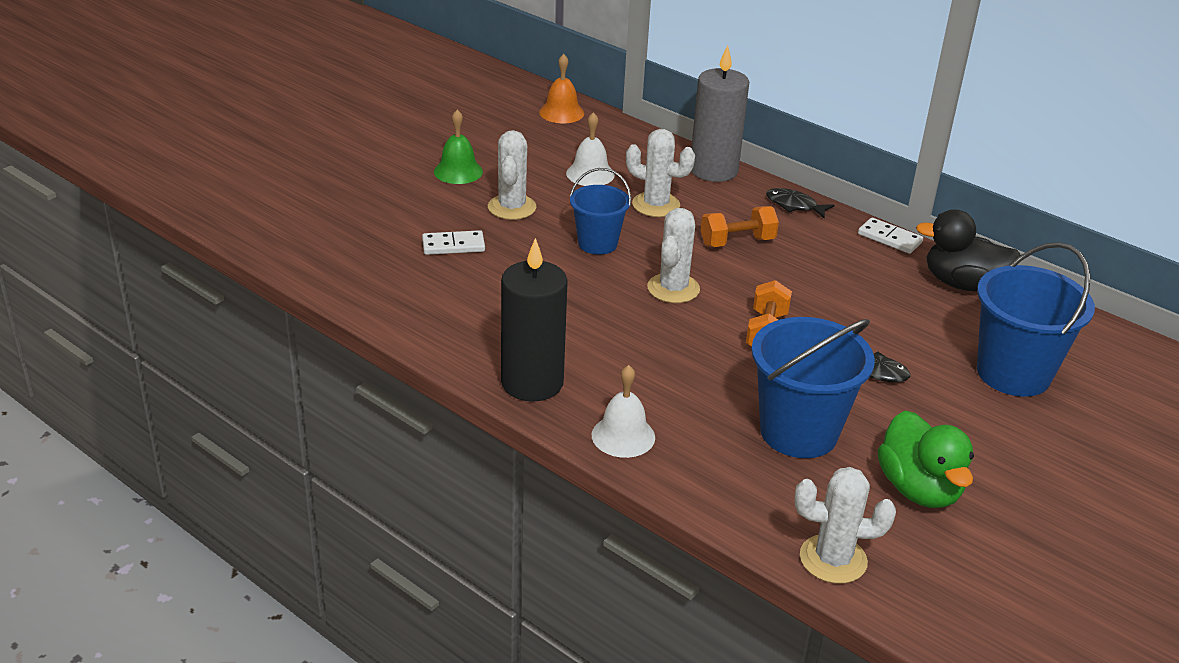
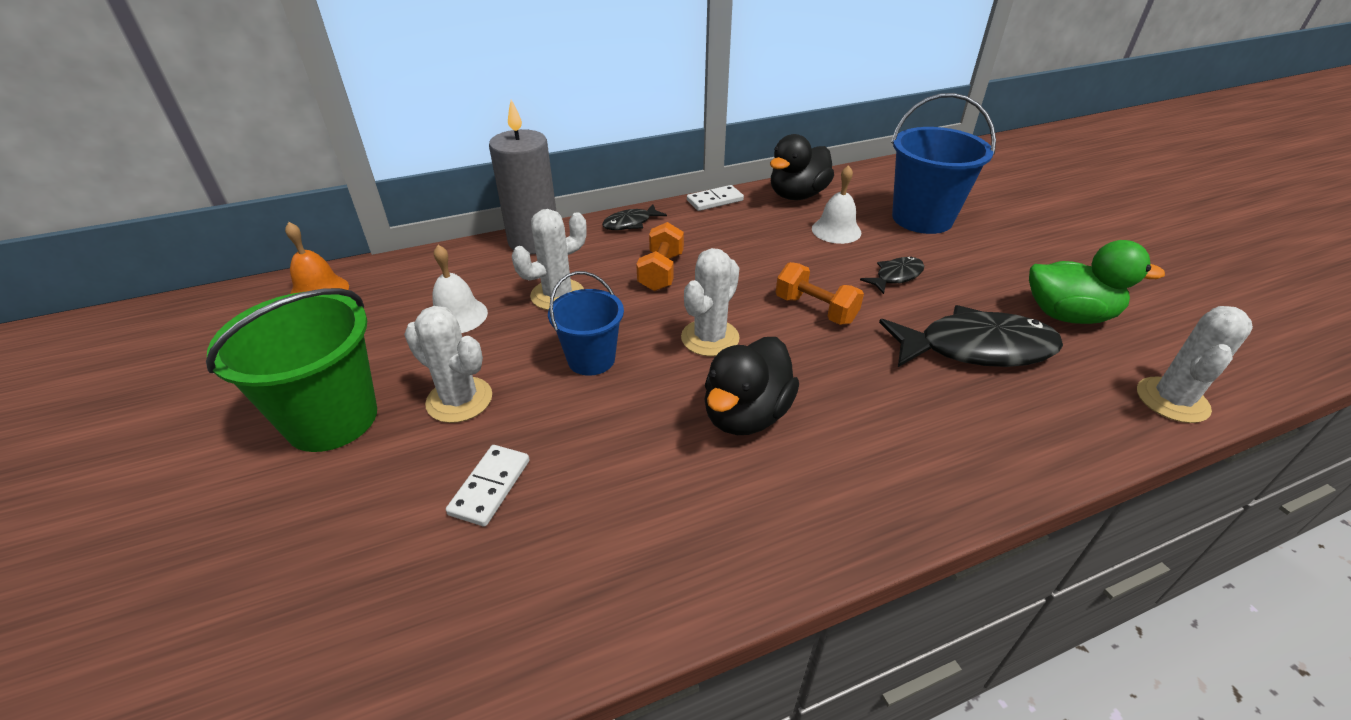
camera: 60 degrees left, 5 degrees up
(458, 171) = (332, 419): green bell -> green bucket
(532, 383) = (831, 519): black candle -> none
(601, 326) = (746, 415): none -> black duck
(623, 436) = (958, 474): white bell -> white bell (836, 230)
(673, 288) = (710, 338): white cactus -> white cactus turned 75 degrees clockwise
(798, 432) = (976, 348): blue bucket -> black fish

